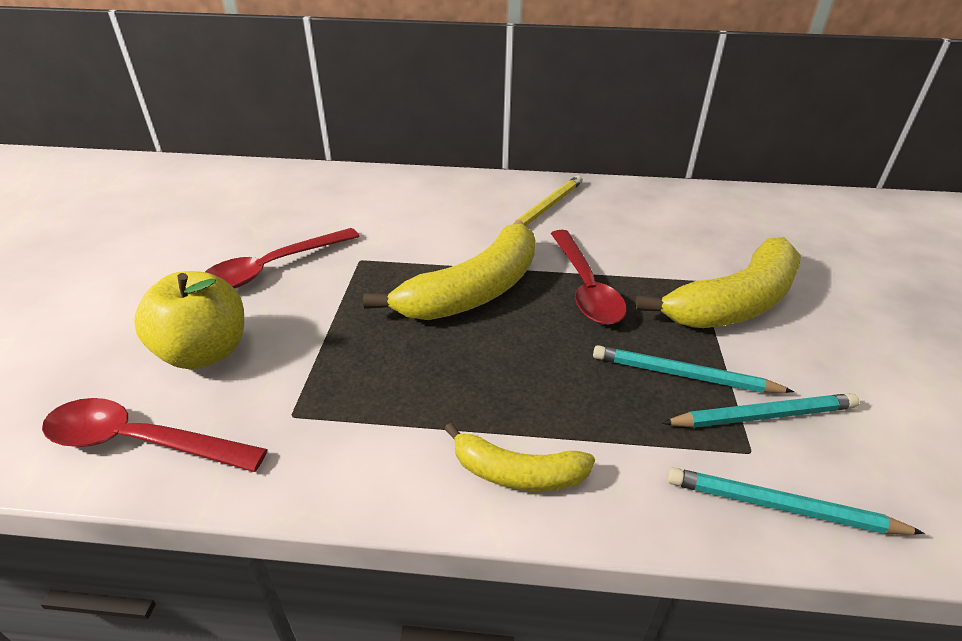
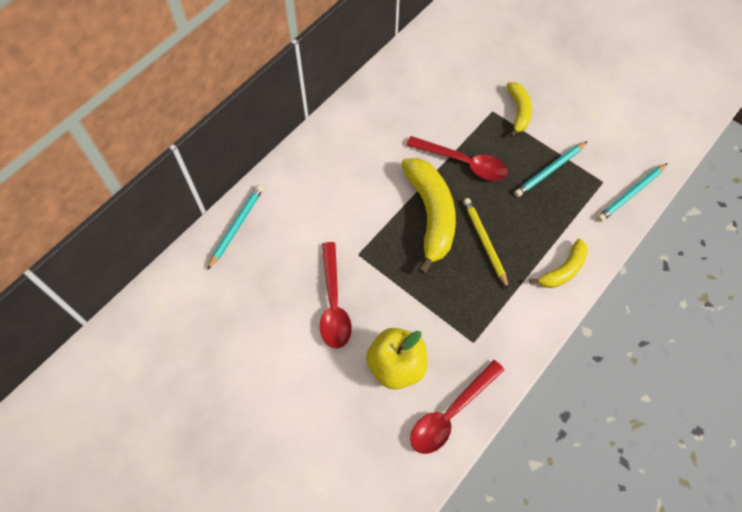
camera: 55 degrees left, 25 degrees up
(547, 207) = (373, 127): yellow pencil -> yellow pencil (484, 242)
(733, 303) = (518, 112): yellow banana -> yellow banana, size x0.55
(763, 416) = (589, 162): turquoise pencil -> turquoise pencil (236, 226)

